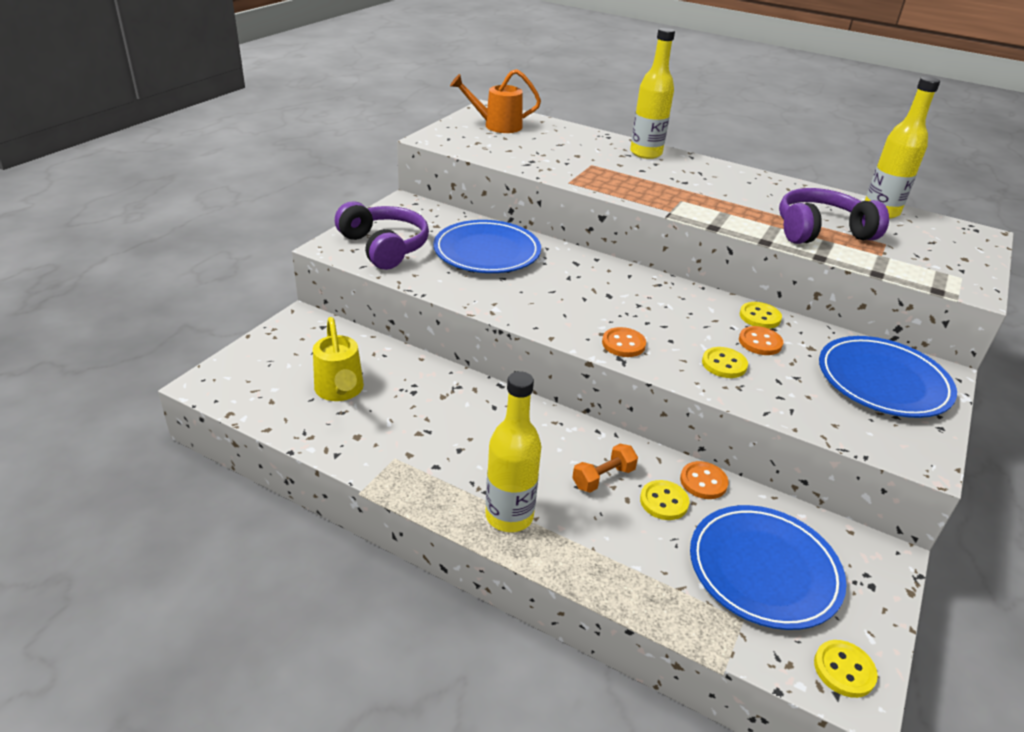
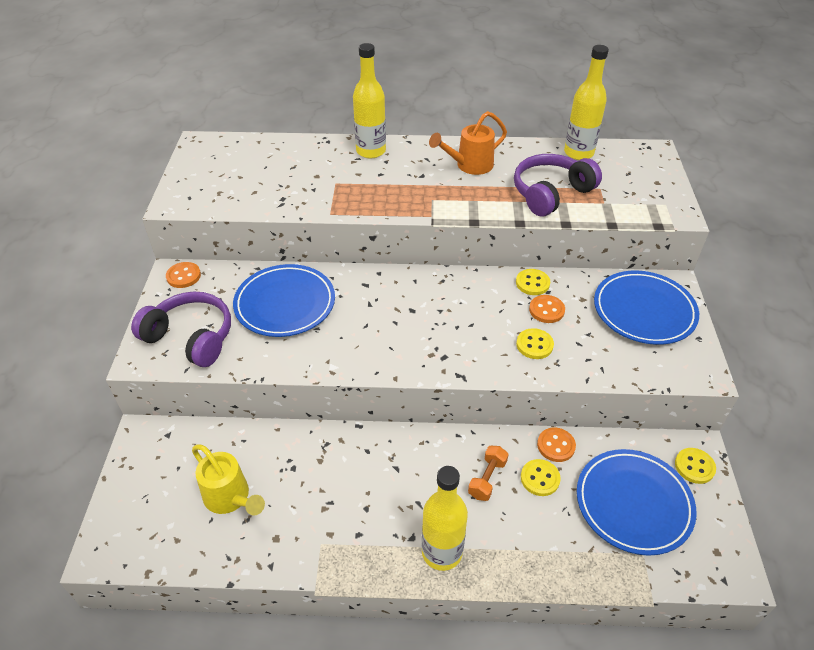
camera: 25 degrees left, 10 degrees up
(497, 126) = (222, 163): orange watering can -> orange watering can (469, 165)
(623, 344) = (453, 358): orange button -> orange button (183, 276)
(844, 670) = (719, 558): yellow button -> yellow button (694, 466)

